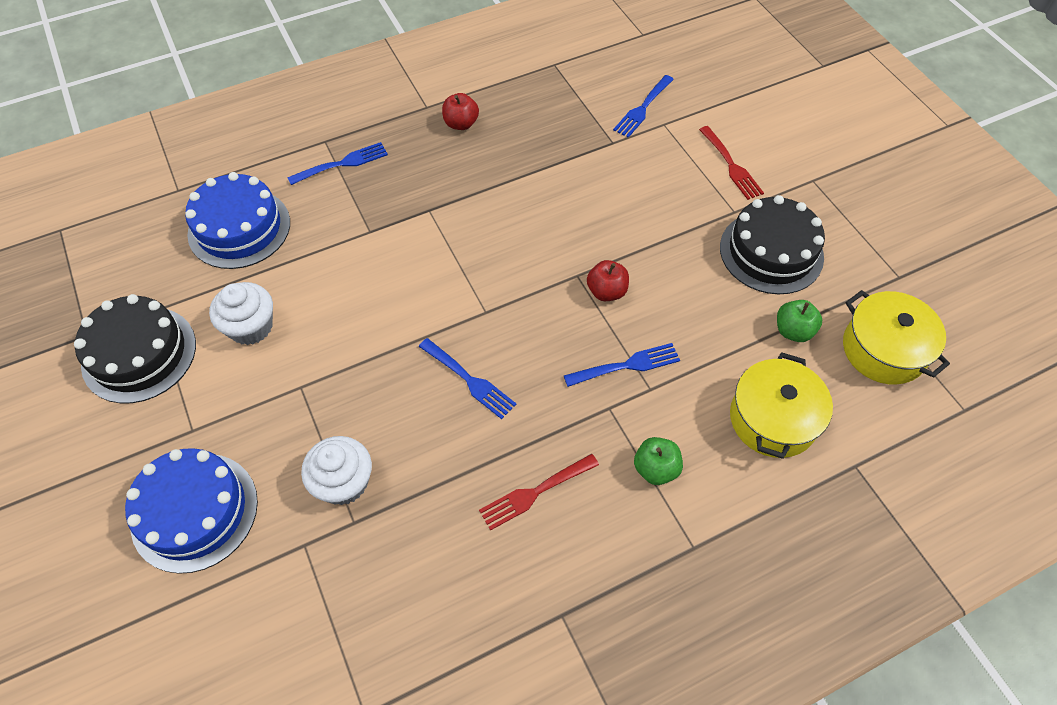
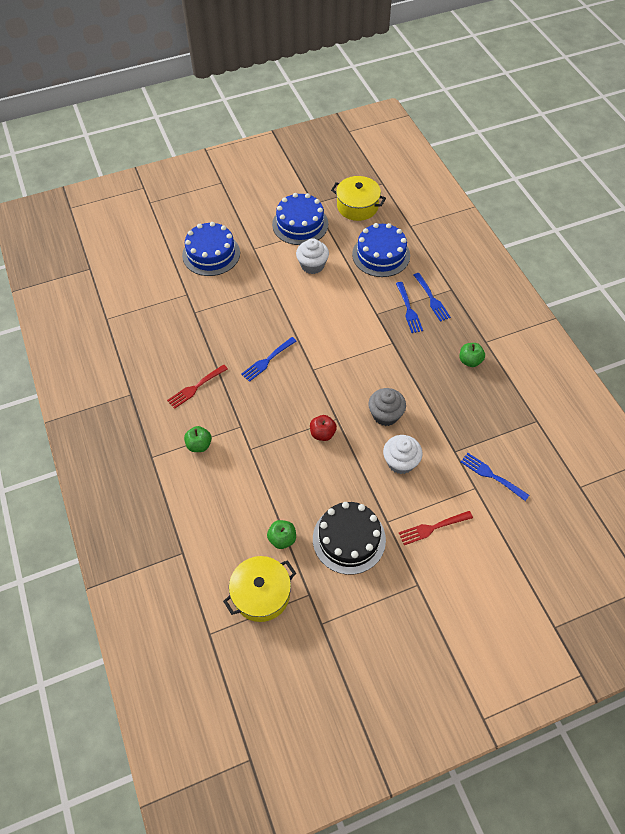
camera: 95 degrees right, 0 degrees up
(139, 354) = (300, 224): black cake -> blue cake
(343, 482) = (216, 307): white cupcake -> white cupcake (400, 462)
(461, 124) = (470, 361): red apple -> green apple
(535, 492) = (196, 387): red fork -> red fork turned 105 degrees counterclockwise
(563, 216) = (385, 415): none -> grey cupcake
(626, 365) = (267, 438): blue fork -> blue fork (408, 309)
(773, 419) = (220, 512): yellow pot -> yellow pot (357, 206)

